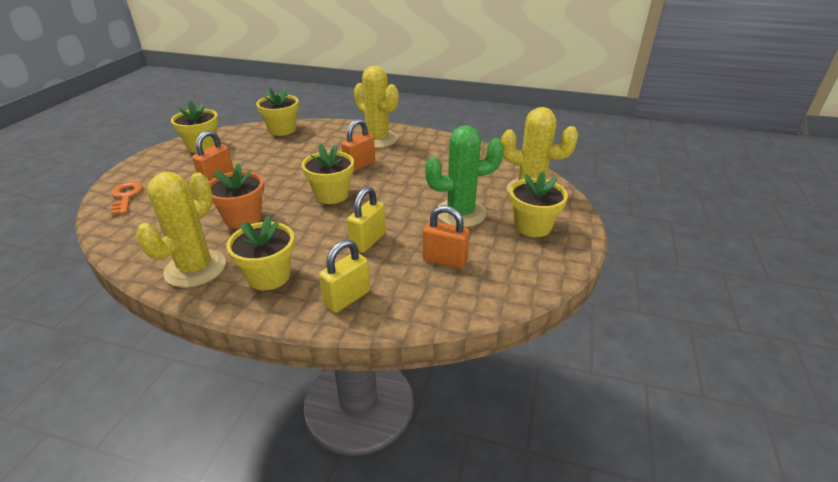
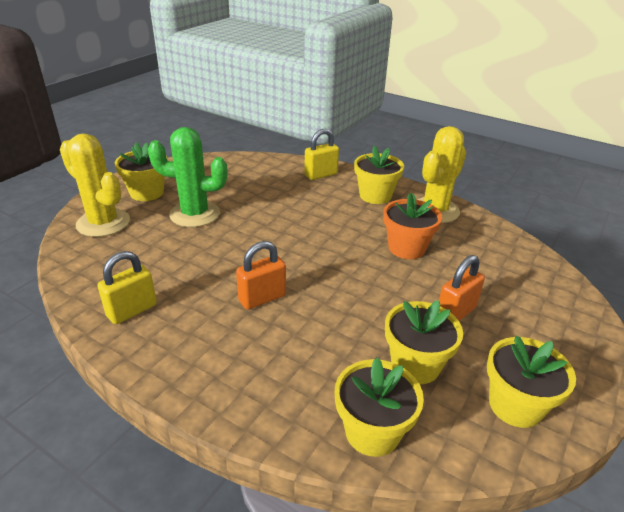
camera: 165 degrees left, 0 degrees up
(126, 196) = (560, 305): orange key -> none
(331, 195) = (311, 258): yellow flower pot -> yellow flower pot (415, 365)
(368, 241) = (292, 206): yellow padlock -> yellow padlock (132, 310)
(377, 139) = (207, 354): yellow cactus -> none
(445, 260) = (240, 183): orange padlock -> none

